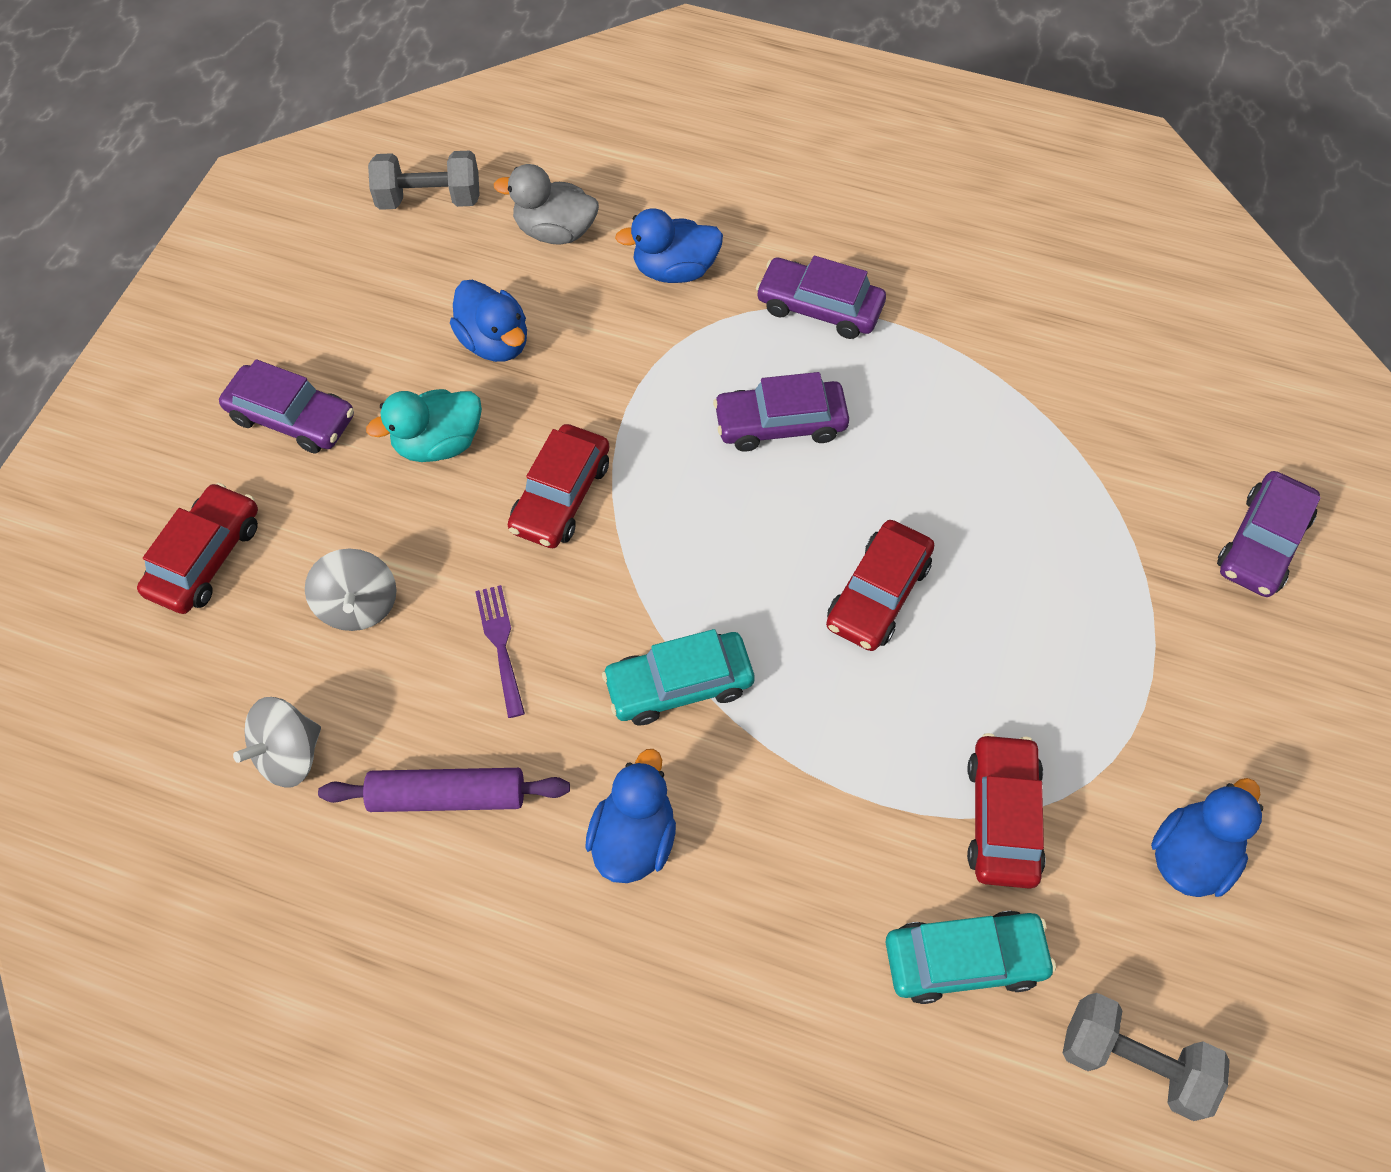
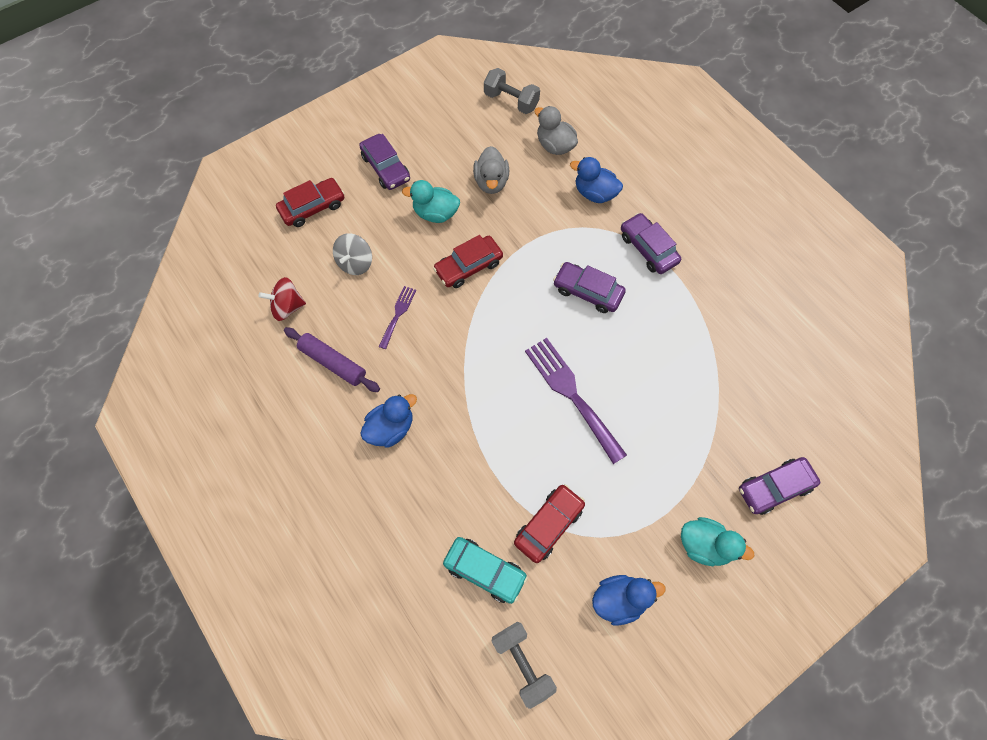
camera: 35 degrees right, 5 degrees up
(289, 754) = (287, 307): grey spinning top -> red spinning top
(495, 342) = (491, 182): blue duck -> grey duck
(679, 684) = (456, 377): turquoise car -> none
(878, 594) = (571, 394): red car -> purple fork
(1238, 690) = (704, 545): none -> turquoise duck

